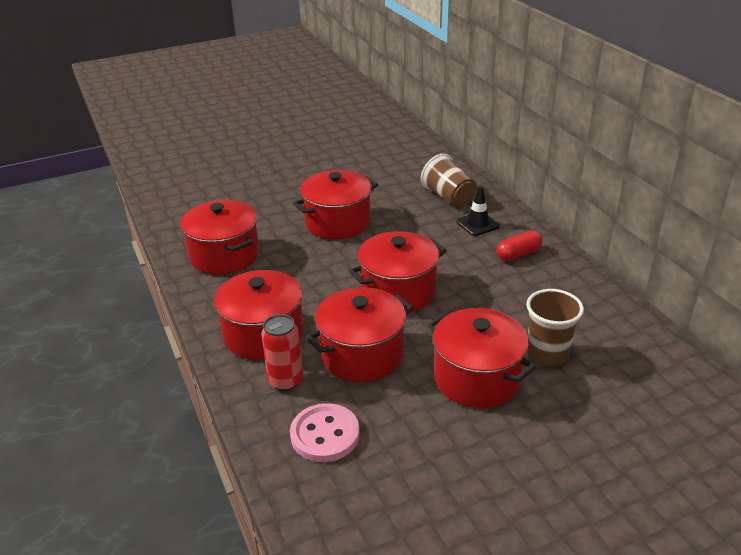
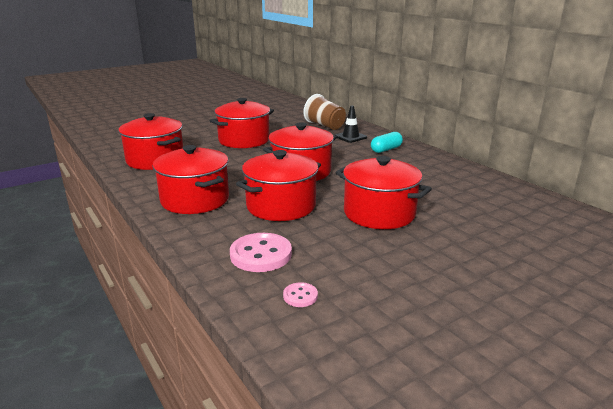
camera: 10 degrees left, 10 degrees down
(286, 381) = (219, 225): red can -> none
(356, 503) = (300, 296): none -> pink button
(518, 254) = (386, 149): red capsule -> turquoise capsule
(547, 354) = (429, 197): brown cup -> none

